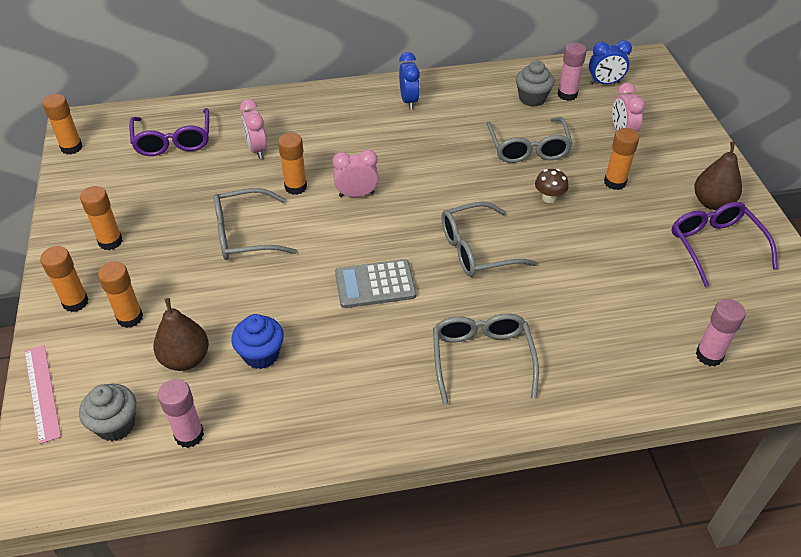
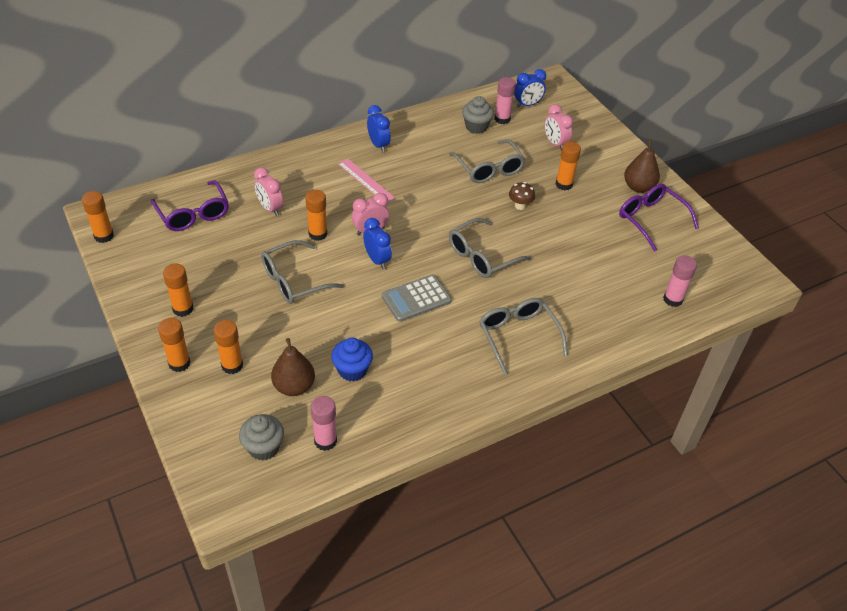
camera: 20 degrees left, 0 degrees up
(42, 392) = (190, 438): pink ruler -> pink ruler (366, 180)
(349, 229) = (377, 260): none -> blue clock

